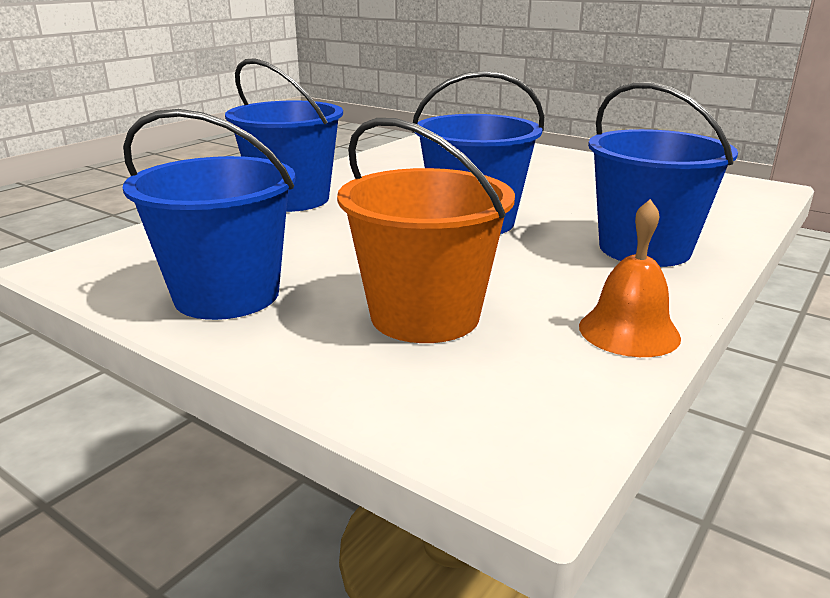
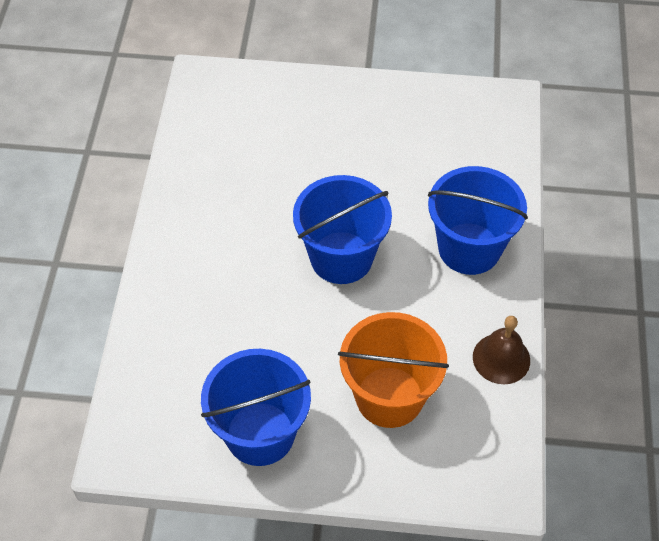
camera: 30 degrees left, 30 degrees up
(292, 199) = (181, 280): blue bucket -> none
(629, 331) = (501, 358): orange bell -> brown bell

